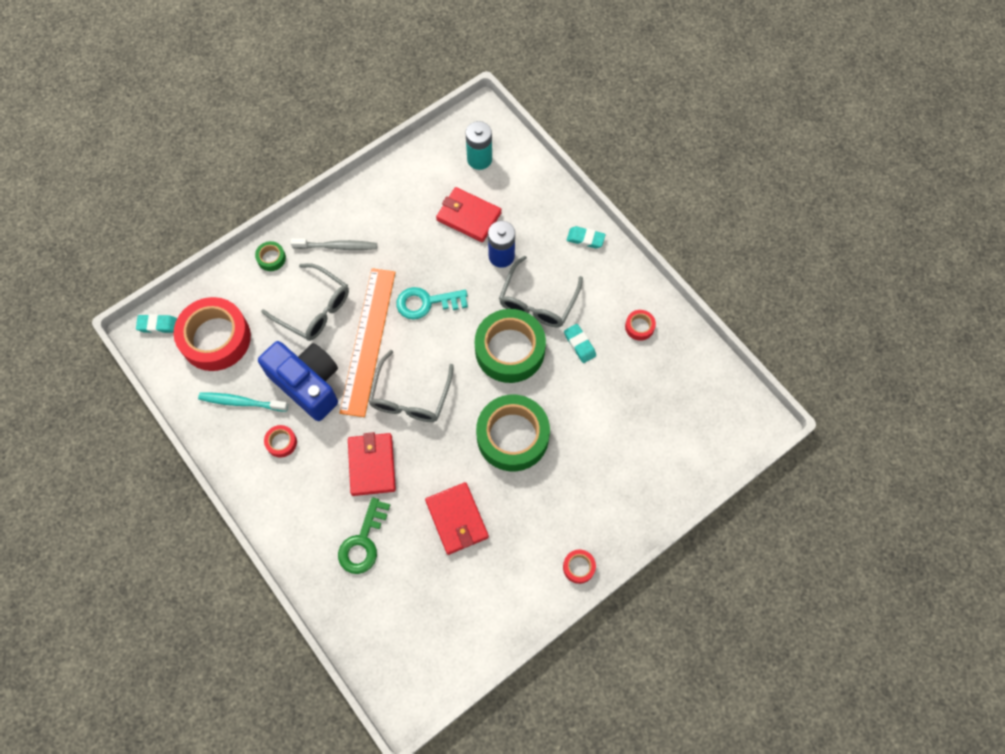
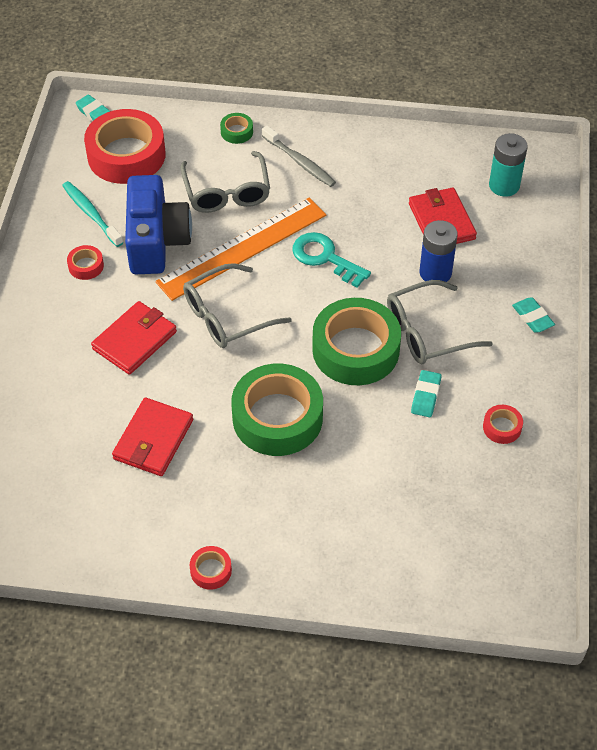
camera: 45 degrees right, 15 degrees down
(363, 542) = (59, 390): green key -> none

